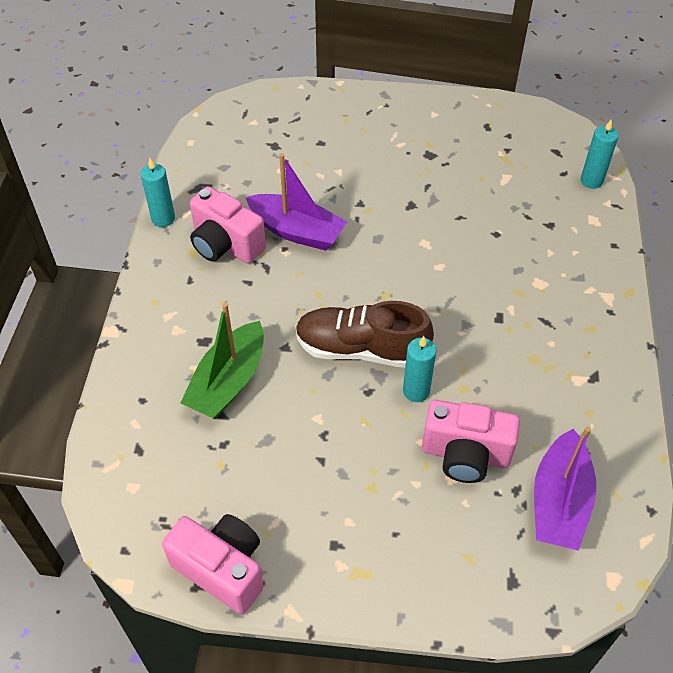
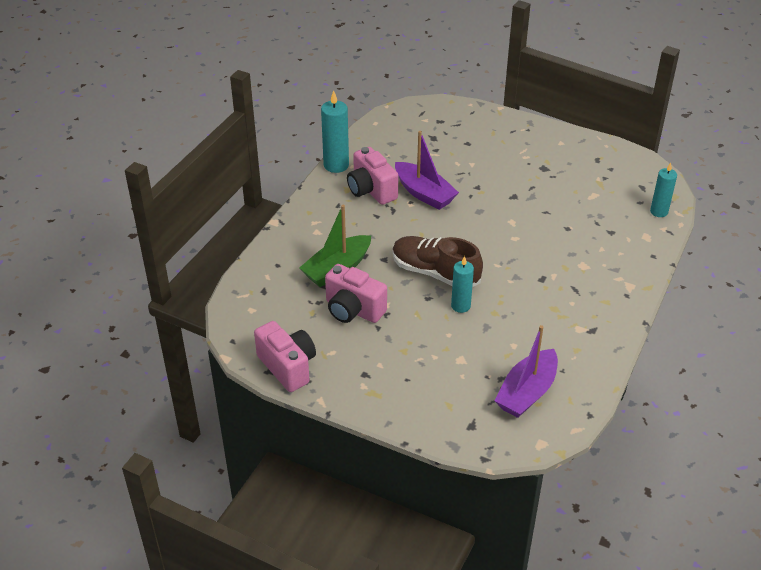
camera: 20 degrees right, 10 degrees down
(163, 219) = (336, 165): turquoise candle -> turquoise candle, size x1.50
(465, 455) = (476, 350): pink camera -> pink camera (353, 310)

